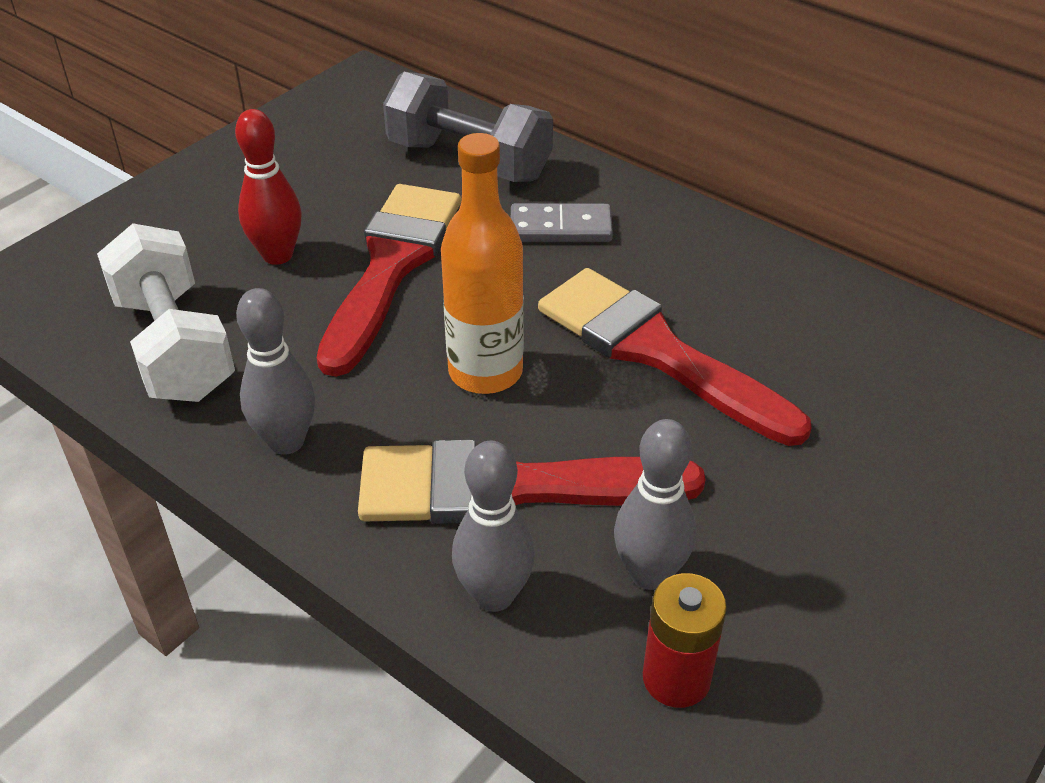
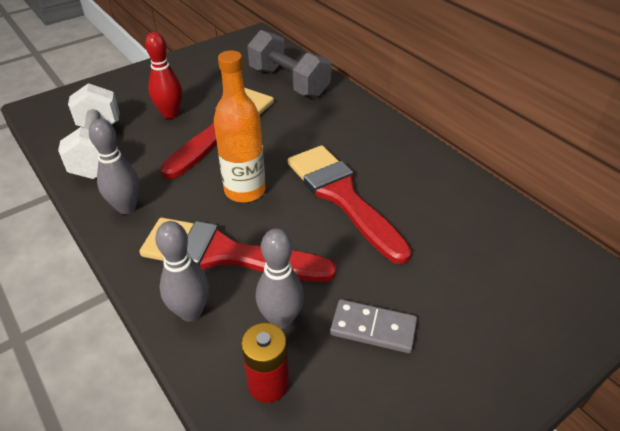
camera: 15 degrees right, 0 degrees up
(560, 228) = (320, 123): grey domino -> grey domino (373, 328)

